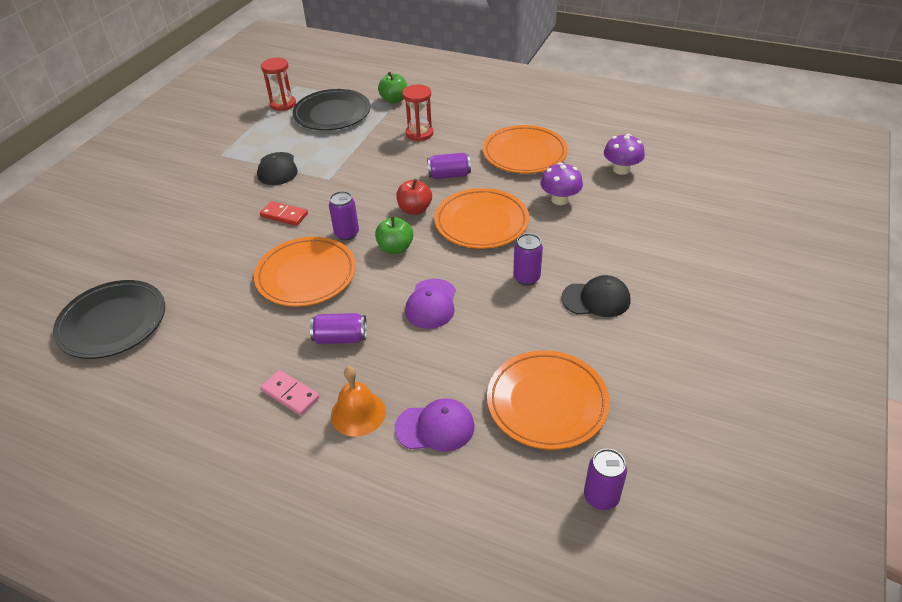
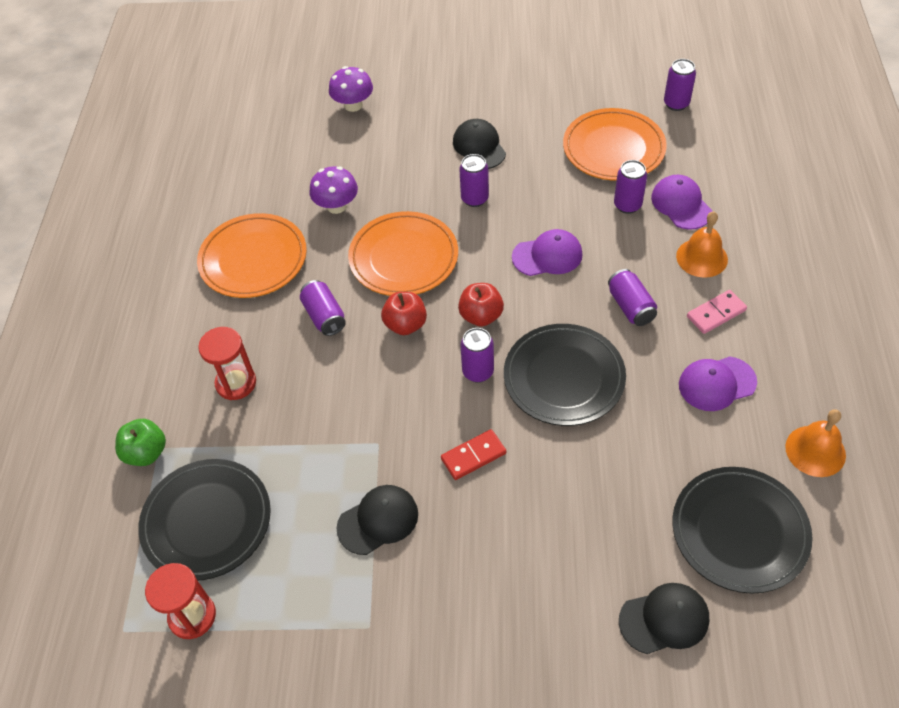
camera: 110 degrees left, 10 degrees up
(104, 264) = (664, 619): none -> black cap
(119, 398) = (815, 451): none -> orange bell
(227, 362) = (716, 383): none -> purple cap
(284, 215) = (473, 456): red domino -> red domino turned 60 degrees clockwise
(290, 394) = (716, 313): pink domino -> pink domino turned 45 degrees clockwise
(306, 275) = (564, 378): orange plate -> black plate
(395, 248) = (481, 316): green apple -> red apple
(459, 382) = (627, 205): none -> purple can
(621, 169) = (261, 171): purple mushroom -> purple mushroom (353, 105)

